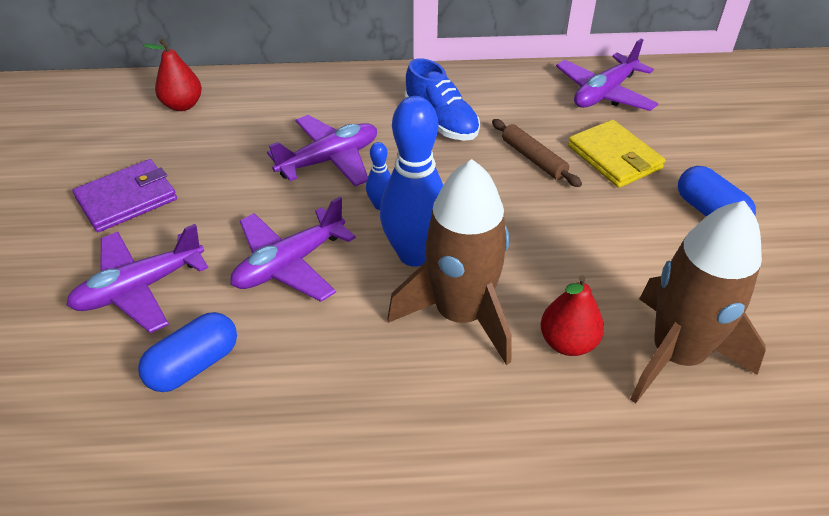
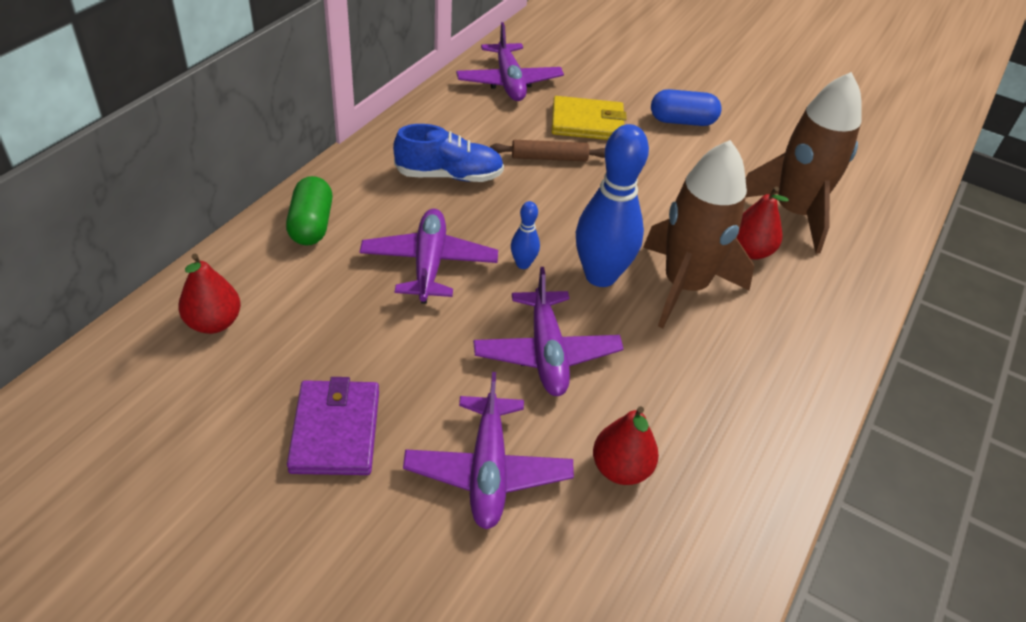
camera: 60 degrees left, 0 degrees up
(194, 365) = (620, 469): blue capsule -> red pear
(312, 93) = (311, 225): none -> green capsule

